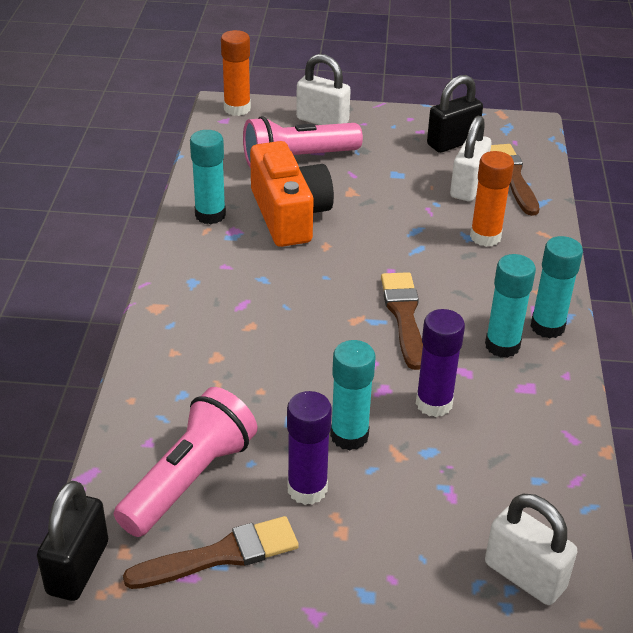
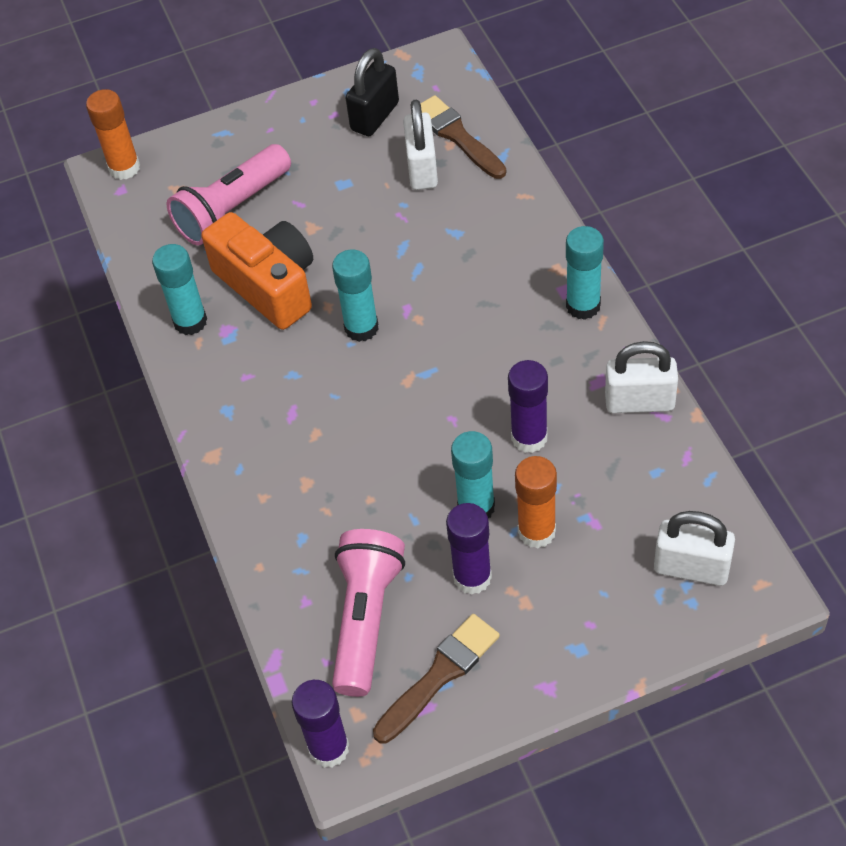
camera: 20 degrees left, 15 degrees up
(78, 568) = (329, 748): black padlock -> purple glue stick
(322, 121) = (225, 145): white padlock -> white padlock (639, 402)
(404, 316) = (449, 354): brown brush -> none
(485, 237) = (472, 225): orange glue stick -> orange glue stick (536, 531)
(502, 346) = (554, 346): turquoise glue stick -> turquoise glue stick (361, 328)

